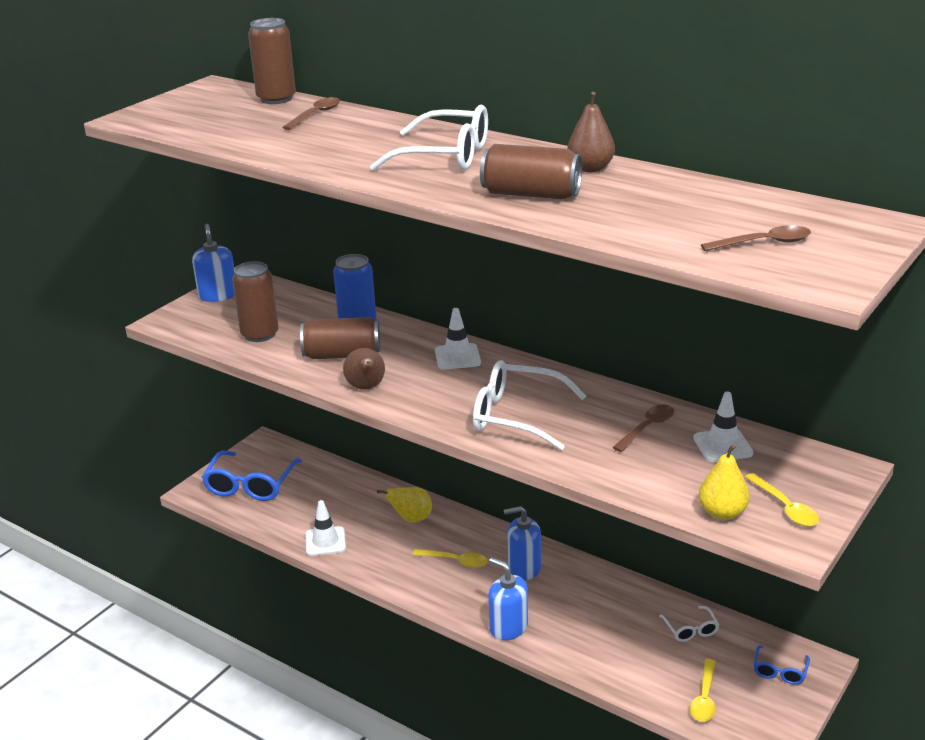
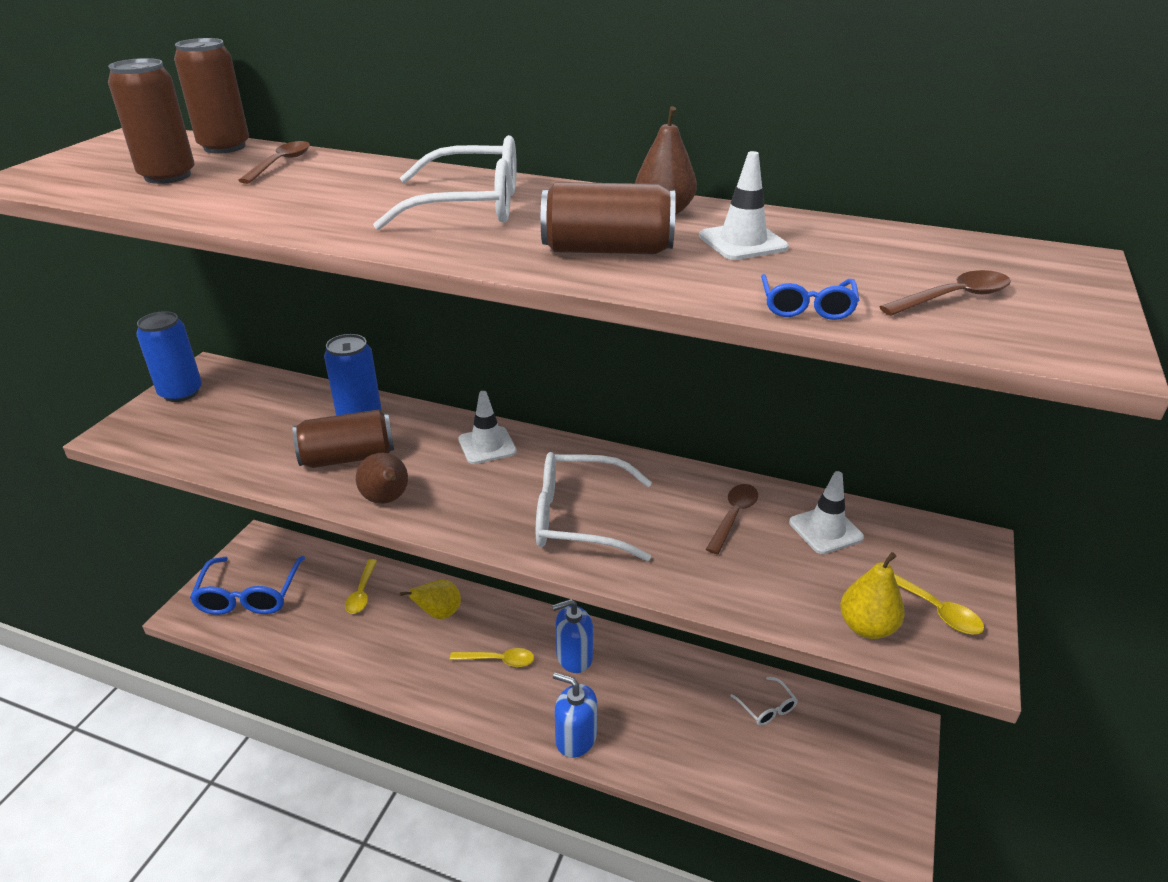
camera: 15 degrees left, 5 degrees up
(218, 295) = (181, 392): blue soap dispenser -> blue can
(260, 334) = (240, 440): brown can -> brown can (167, 176)
(325, 541) = (347, 657): white traffic cone -> white traffic cone (743, 242)
(704, 698) = (808, 795): yellow spoon -> yellow spoon (362, 592)
(780, 671) = (871, 745): blue glasses -> blue glasses (806, 307)

